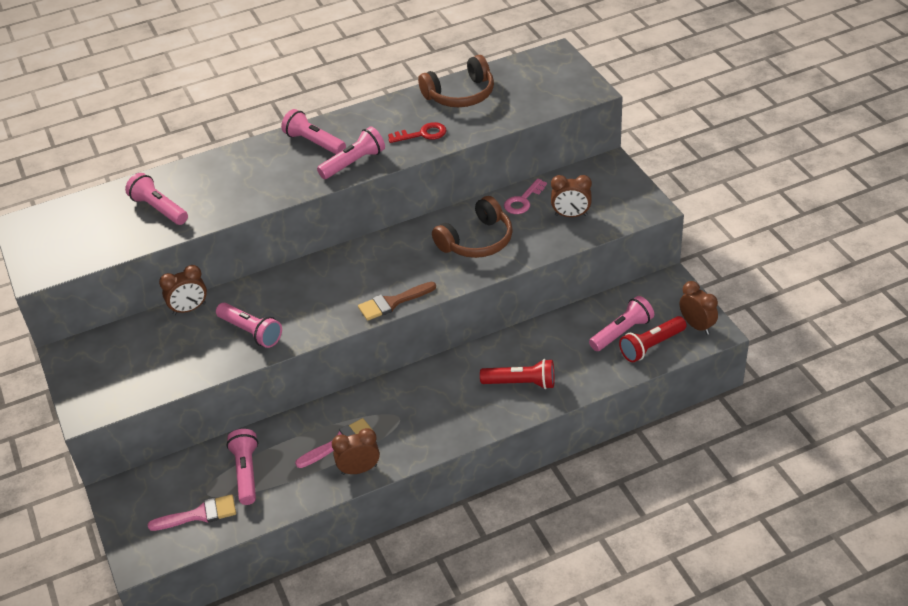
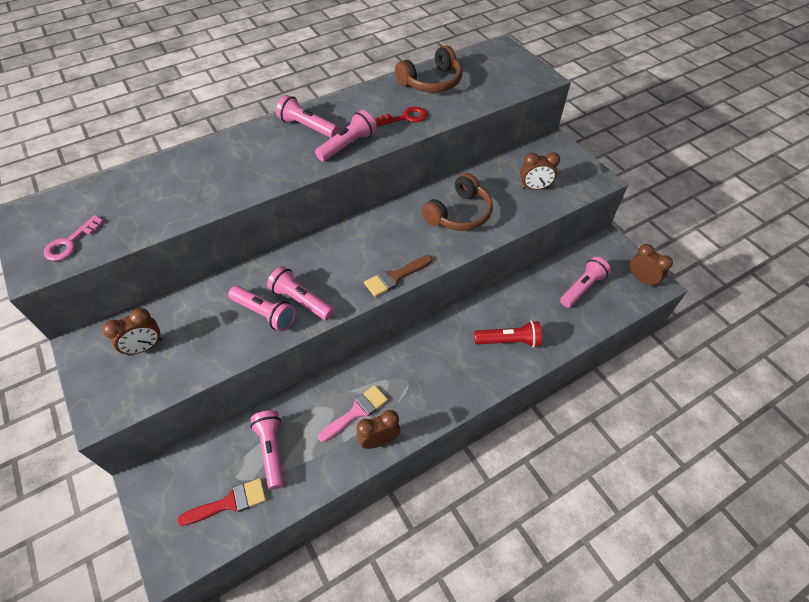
camera: 10 degrees left, 10 degrees up
(159, 209) = (163, 195): pink flashlight -> pink flashlight (301, 300)
(189, 309) = (202, 291): brown clock -> brown clock (145, 347)
(199, 514) = (229, 502): pink brush -> red brush
(523, 200) = (490, 175): pink key -> pink key (70, 242)
(651, 346) = (610, 299): red flashlight -> none

